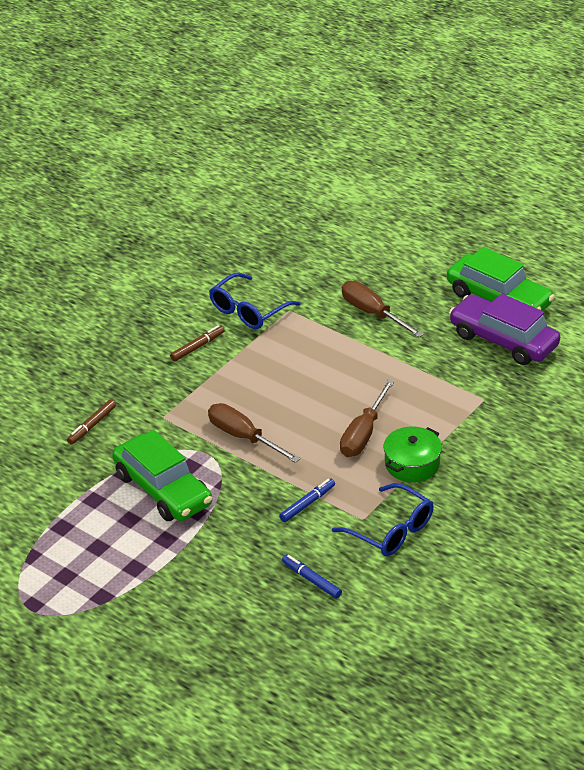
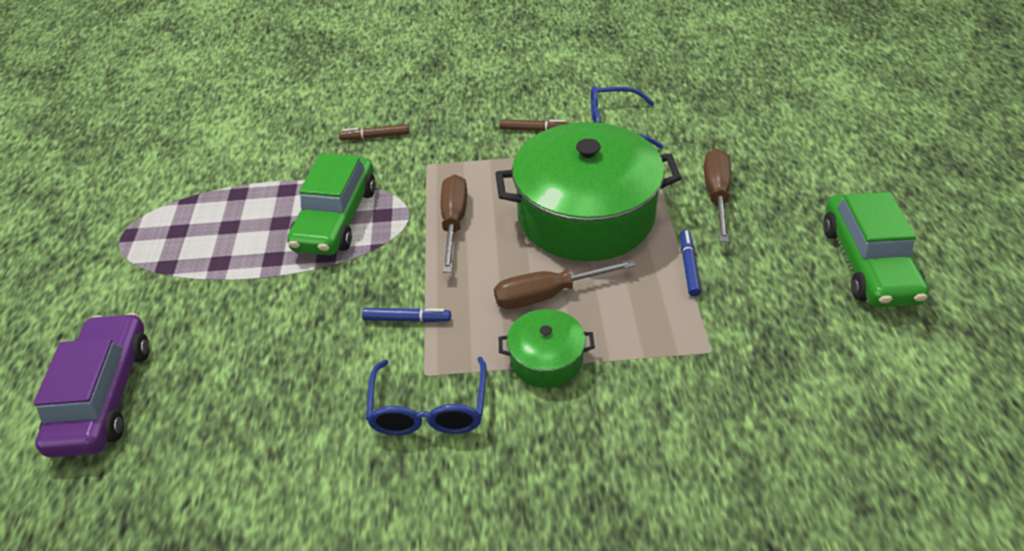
camera: 50 degrees right, 5 degrees up
(311, 580) = (298, 393): blue marker -> blue marker (688, 266)
(316, 377) = (586, 215): none -> green pot
(503, 340) = (816, 307): purple car -> purple car (104, 395)

